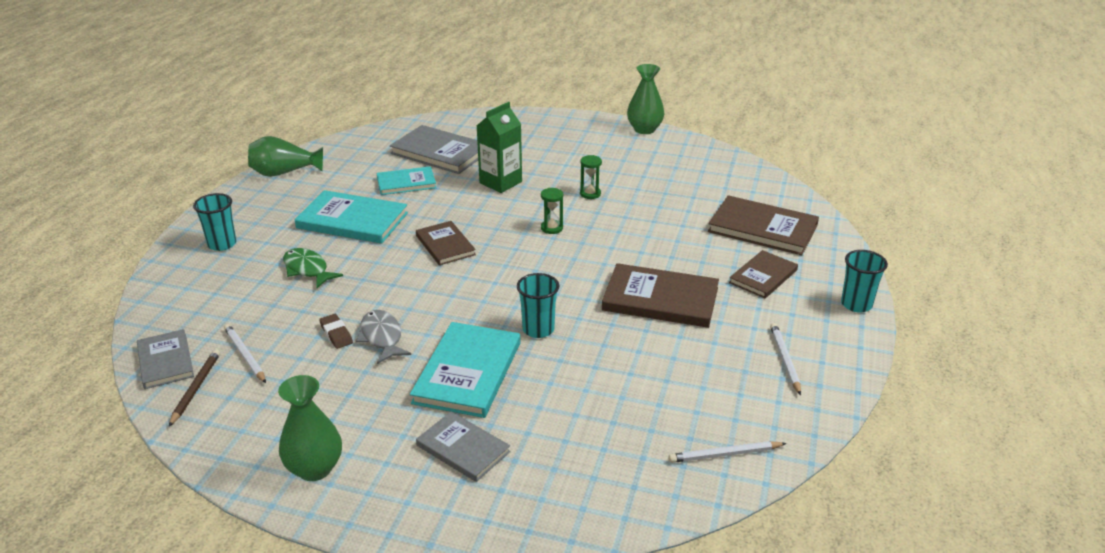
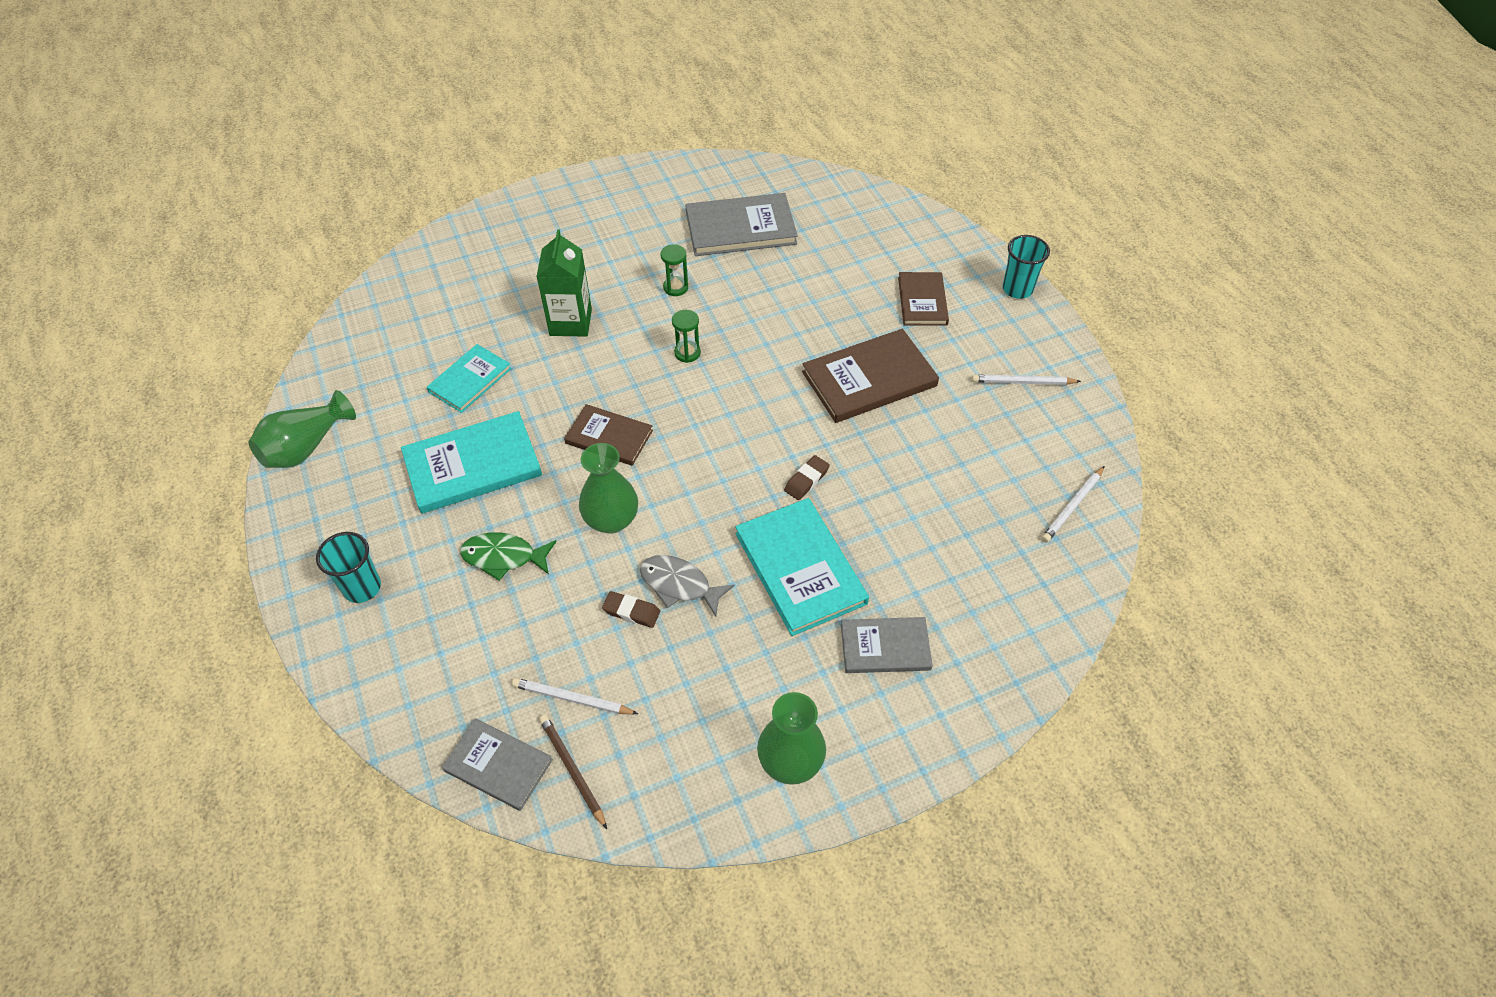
camera: 40 degrees left, 20 degrees up
(440, 153) = (457, 317): grey book -> grey book (740, 228)
(538, 329) = (806, 480): turquoise cup -> brown eraser
(644, 129) = (636, 171): green vase -> green vase (611, 520)
(762, 228) = (868, 244): brown book -> none
(785, 360) = (1023, 382): white pencil -> white pencil turned 45 degrees counterclockwise

